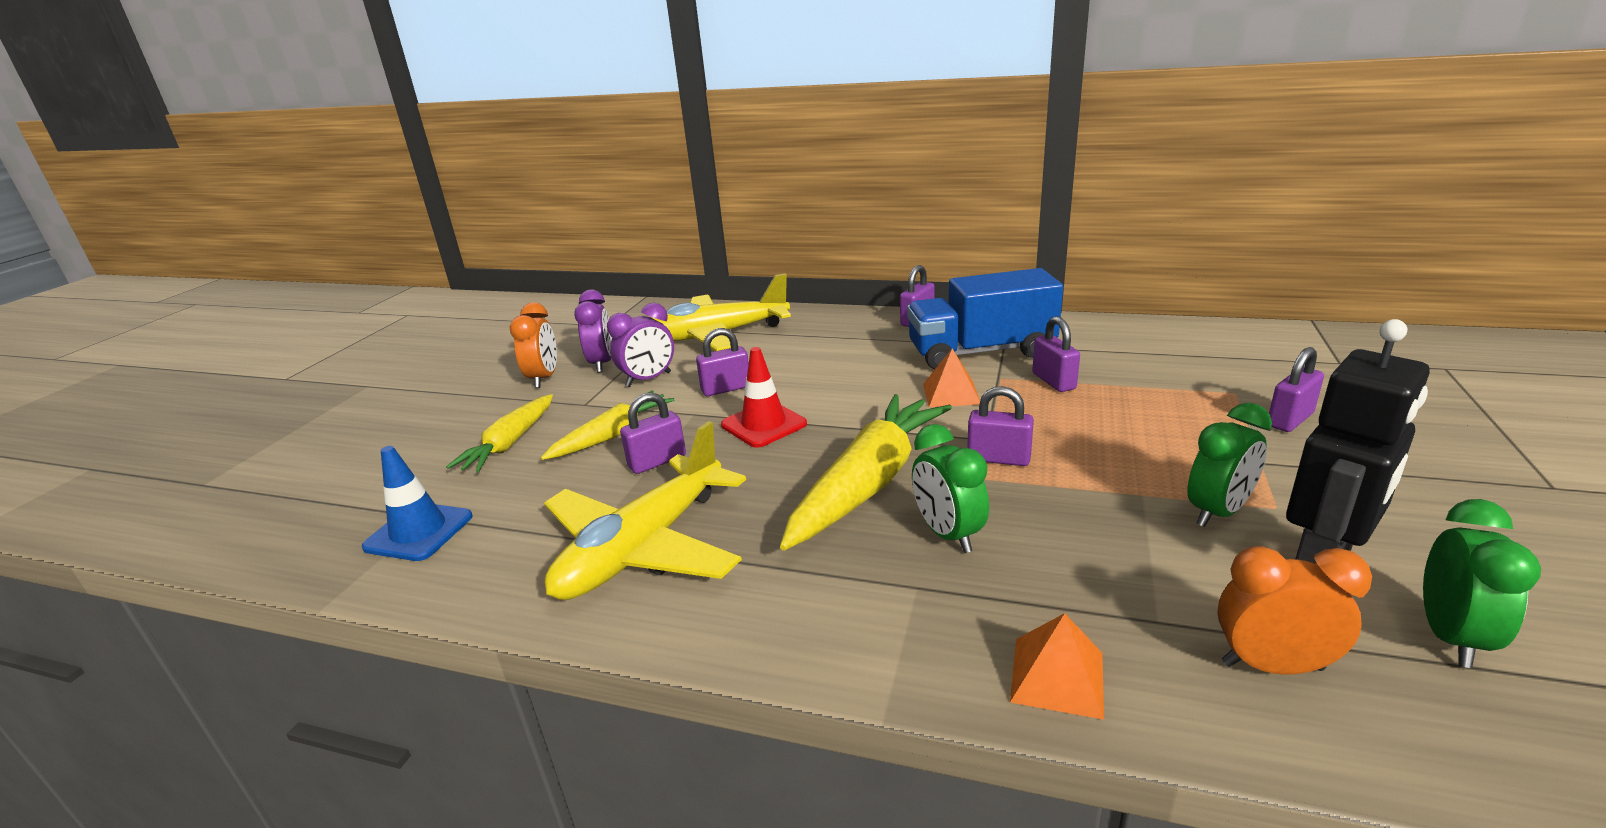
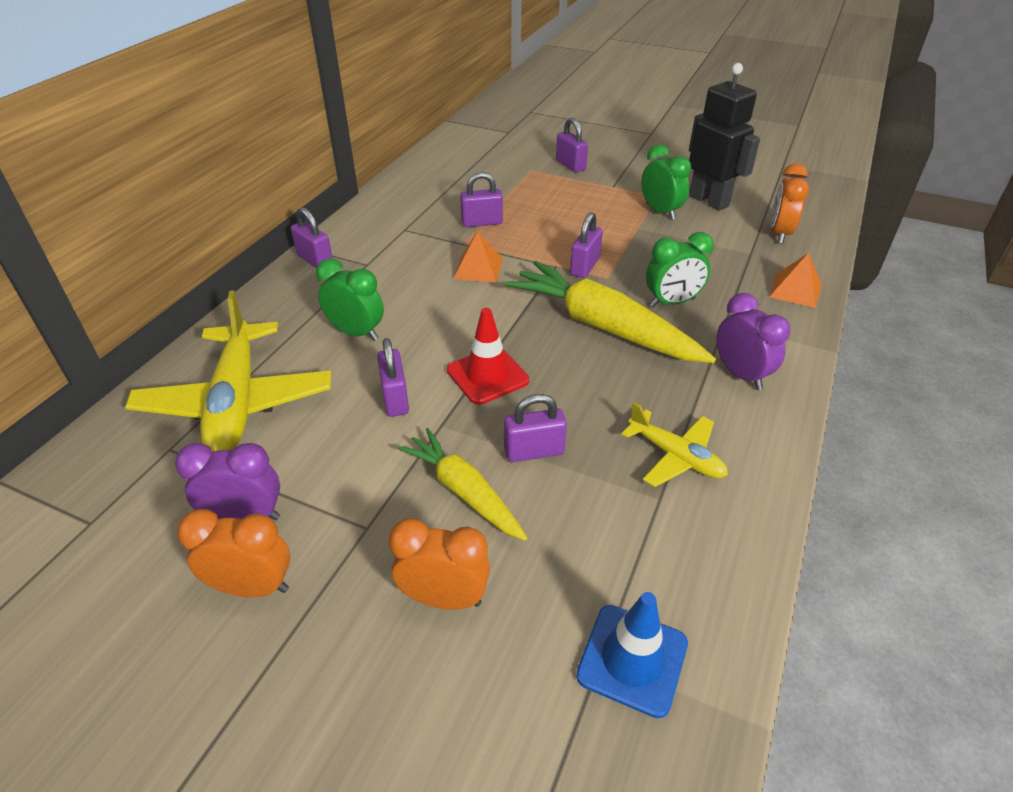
camera: 85 degrees left, 15 degrees up
(510, 443) = (444, 598): yellow carrot -> orange clock
(644, 547) = (675, 456): yellow plane -> yellow plane, size x0.54
(648, 379) = (330, 465): purple clock -> purple clock (740, 374)
(657, 461) = (534, 451): purple padlock -> purple padlock turned 75 degrees counterclockwise
(981, 352) = (410, 241): blue truck -> none
(1450, 637) = (756, 191): green clock -> green clock (356, 333)

